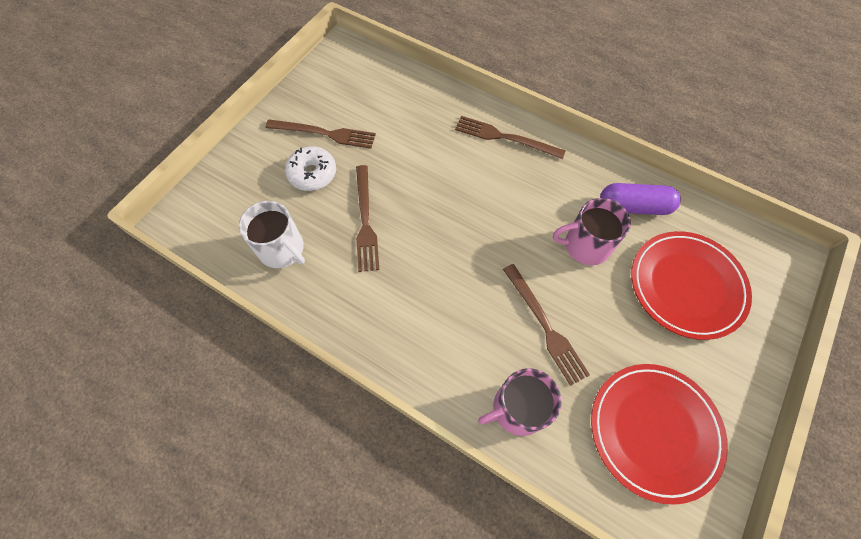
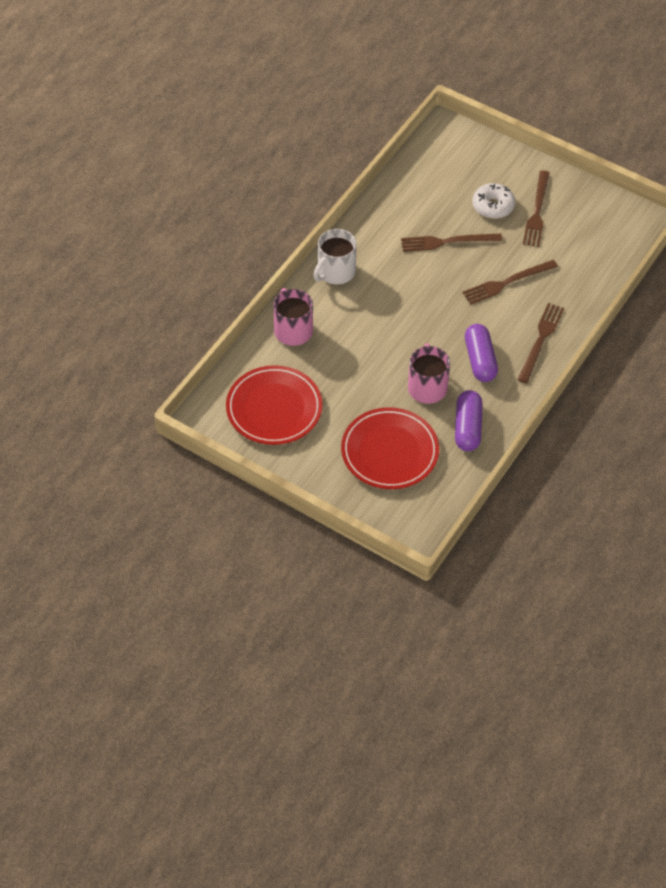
camera: 90 degrees right, 10 degrees down
(282, 249) = (420, 192): white mug -> white mug (335, 271)
(539, 192) = (480, 360): none -> purple capsule
(545, 326) = (354, 352): brown fork -> brown fork (506, 283)

